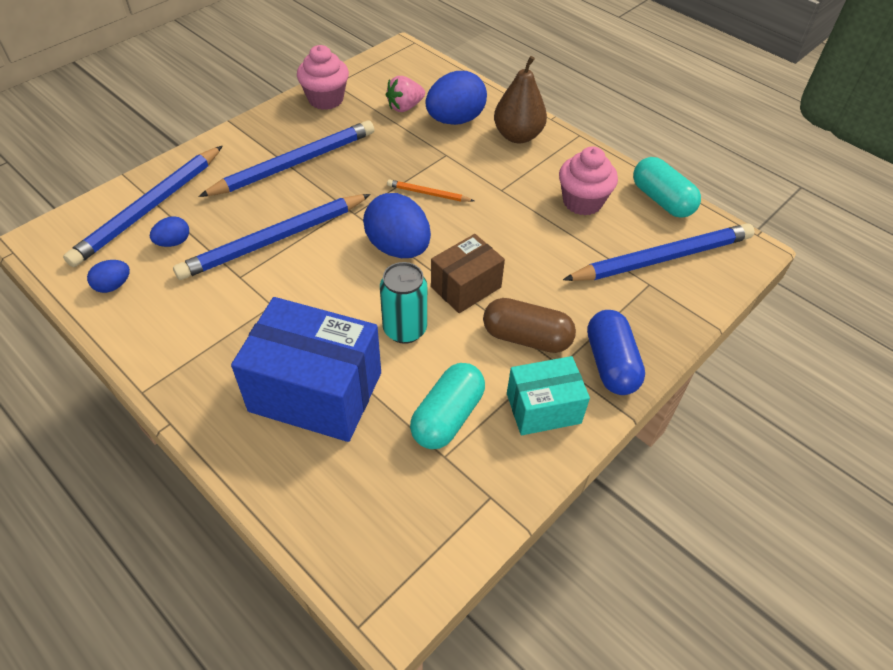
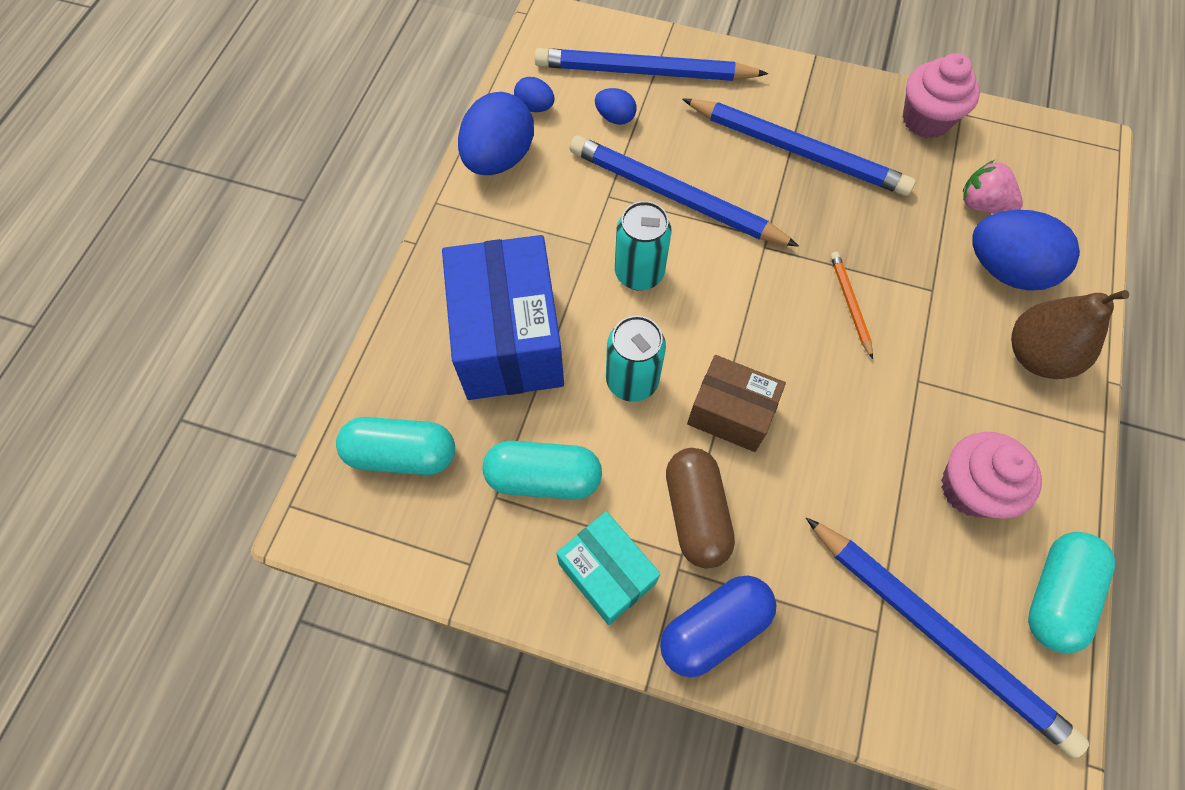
camera: 65 degrees right, 15 degrees up
(321, 287) = (639, 273): none -> turquoise can
(366, 511) = (402, 454): none -> turquoise capsule
(398, 248) = (742, 316): blue egg -> blue egg (499, 159)

